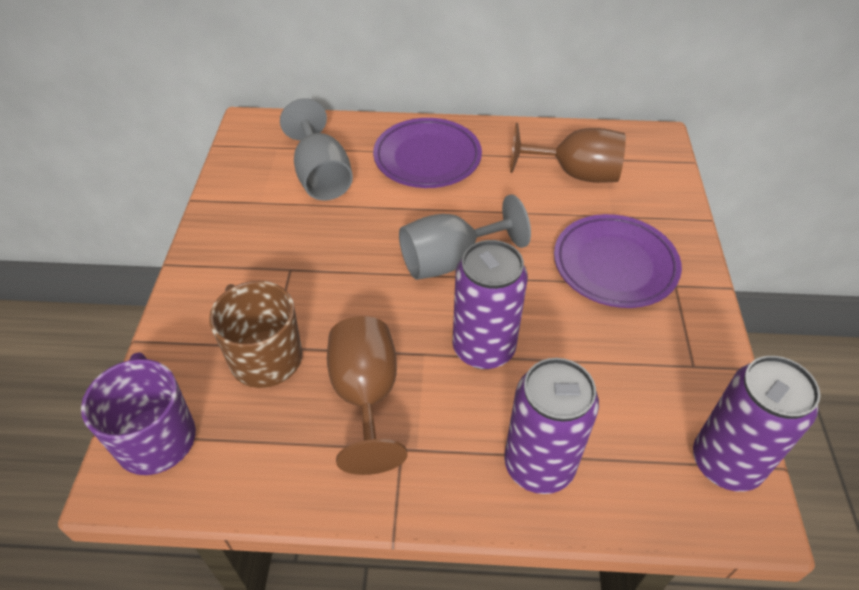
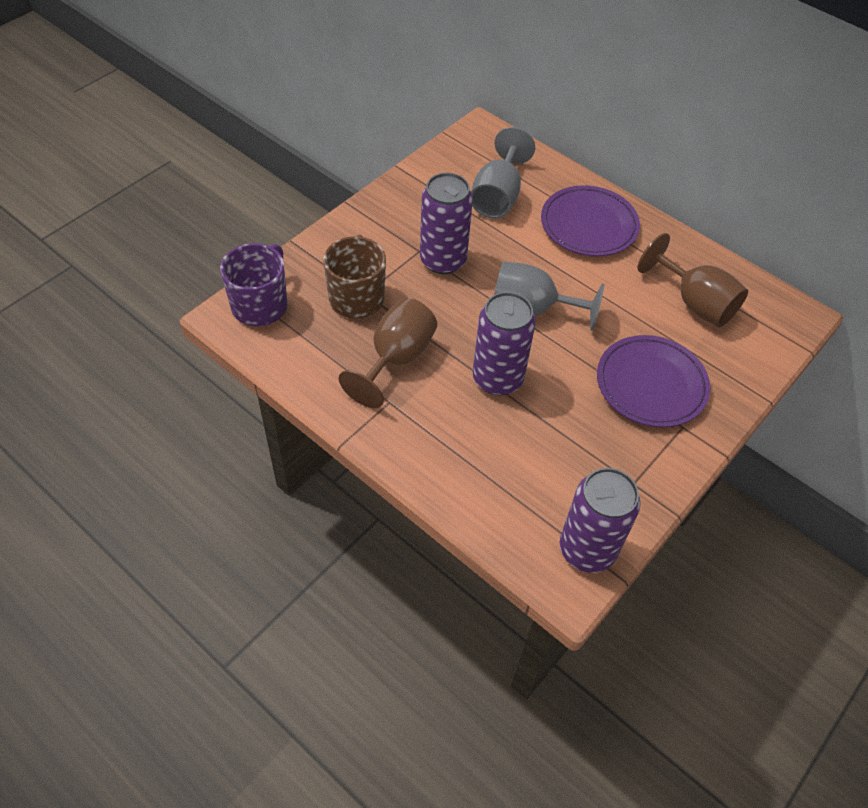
camera: 35 degrees right, 5 degrees up
(539, 465) = (463, 467): purple can -> purple can (443, 260)

